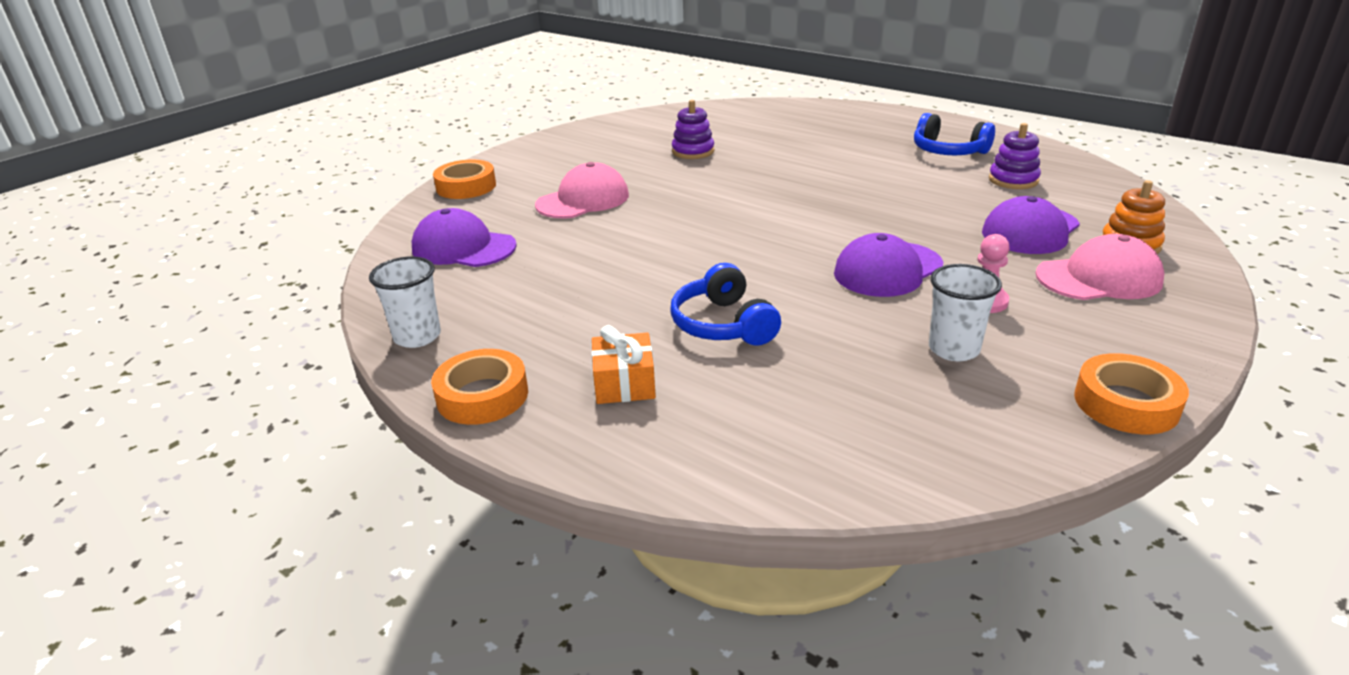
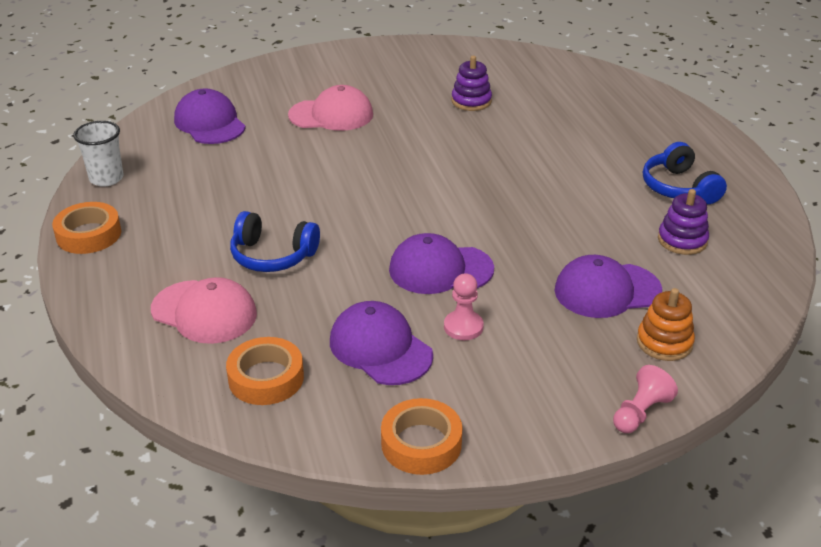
camera: 35 degrees right, 5 degrees up
(466, 186) = (276, 70): orange tape -> orange tape (266, 378)
(624, 383) = (164, 266): orange gift -> none
(723, 325) = (272, 256): blue headphones -> blue headphones turned 90 degrees counterclockwise
(953, 349) = (380, 348): white cup -> purple cap
(1099, 278) = (582, 354): pink cap -> pink cap (204, 312)
(1209, 296) = (640, 412): none -> pink pawn

